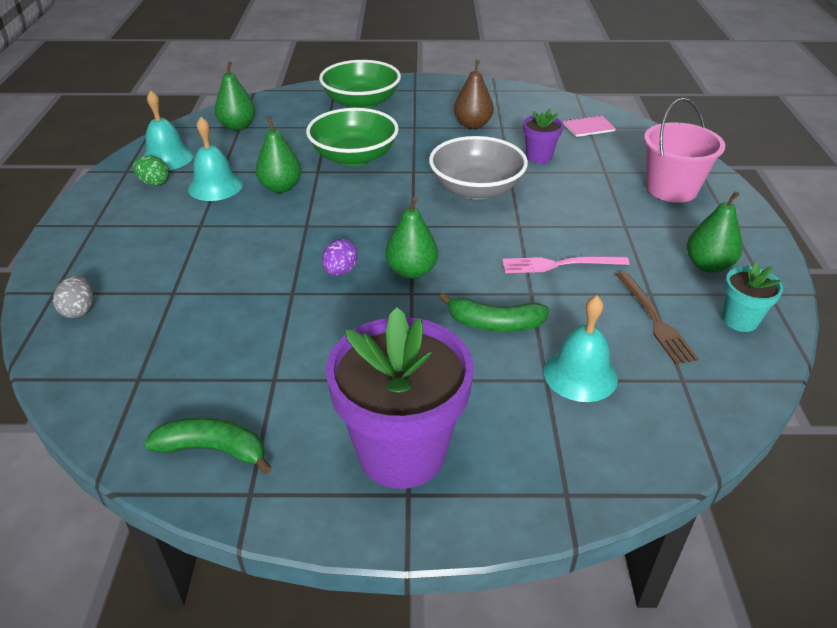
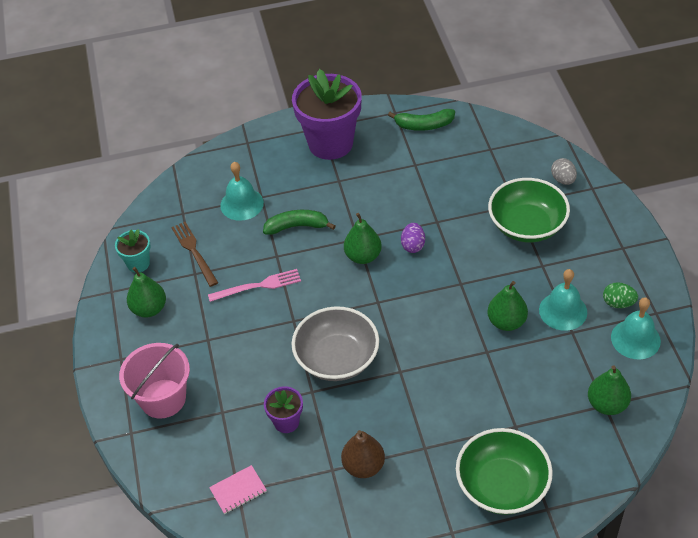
camera: 170 degrees right, 10 degrees up
(354, 157) = (463, 380): green bowl -> green bowl (527, 225)

